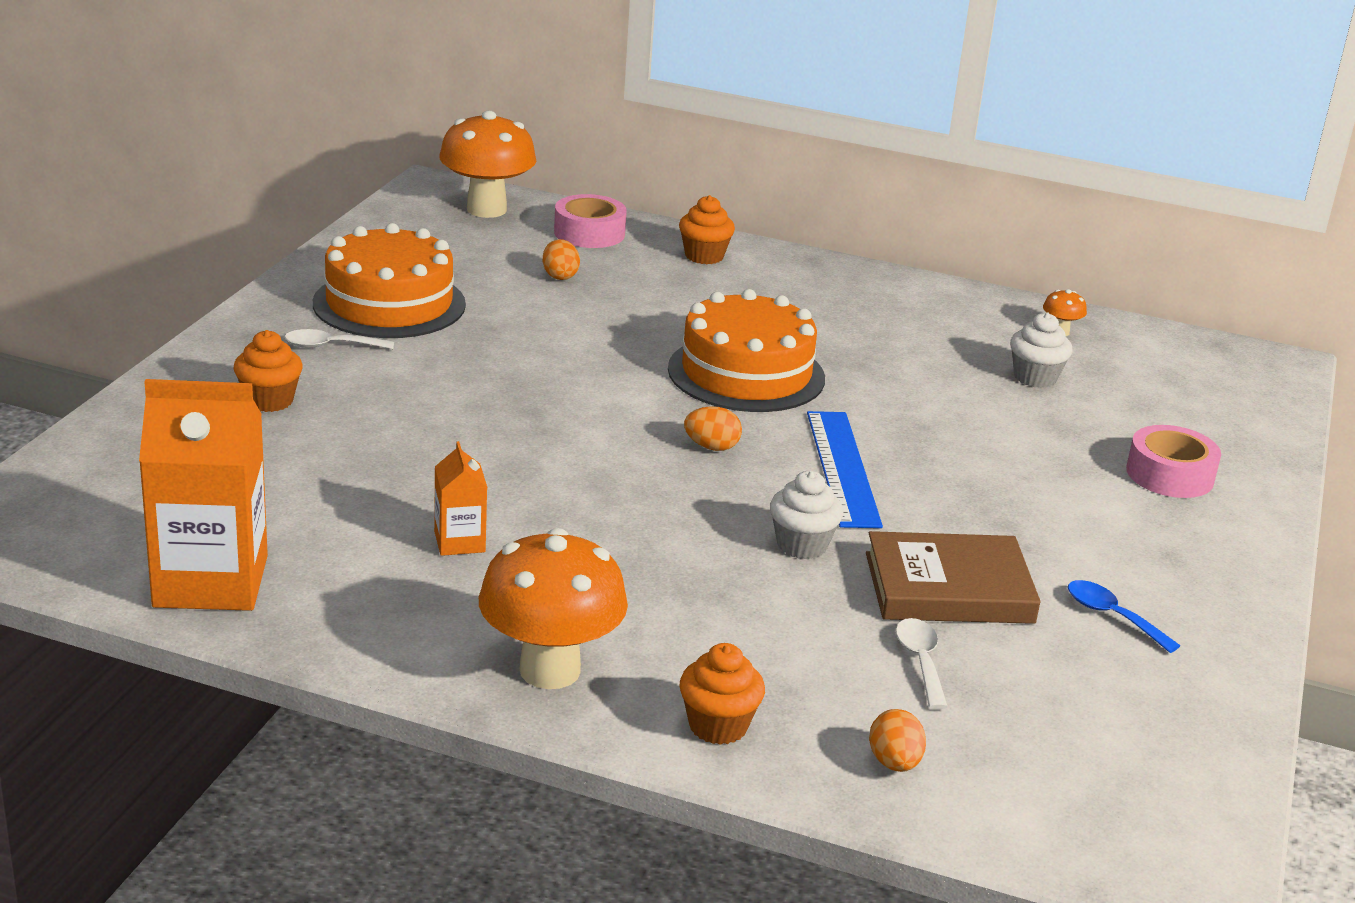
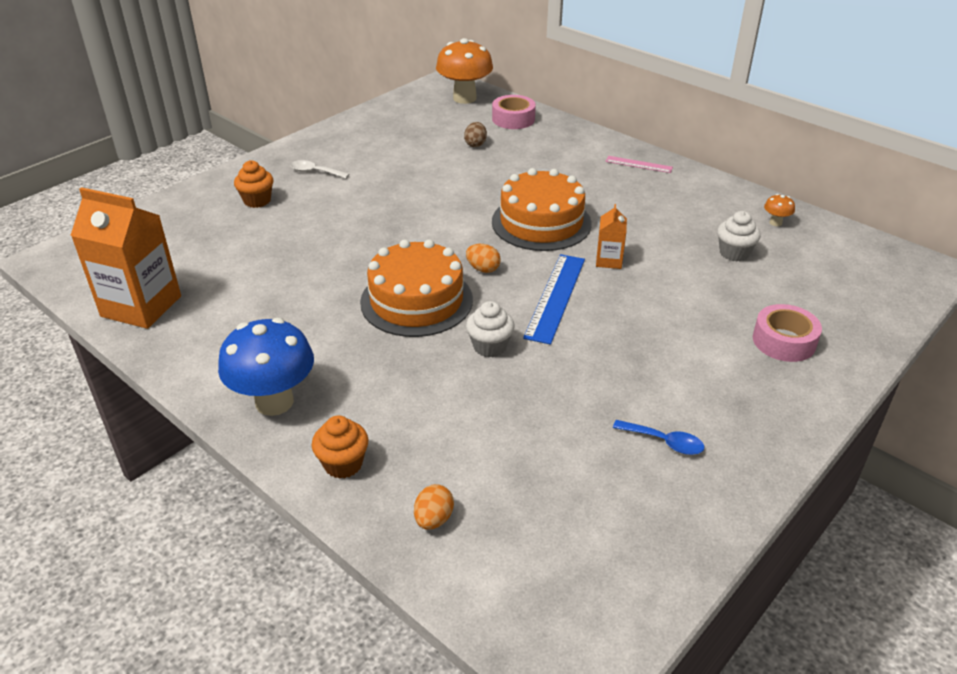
camera: 25 degrees right, 10 degrees up
(389, 304) = (366, 150): orange cake -> orange cake (416, 301)
(459, 542) = (289, 306): orange carton -> orange carton (609, 260)
(550, 670) = (274, 402): orange mushroom -> blue mushroom
(560, 276) = (475, 144): orange egg -> brown egg
(704, 256) = (572, 141): orange cupcake -> none
(824, 277) = (638, 164): none -> pink ruler
(920, 661) = (506, 447): white spoon -> none
(948, 588) = (564, 396): brown book -> none
(1112, 616) = (664, 442): blue spoon -> blue spoon turned 135 degrees clockwise

